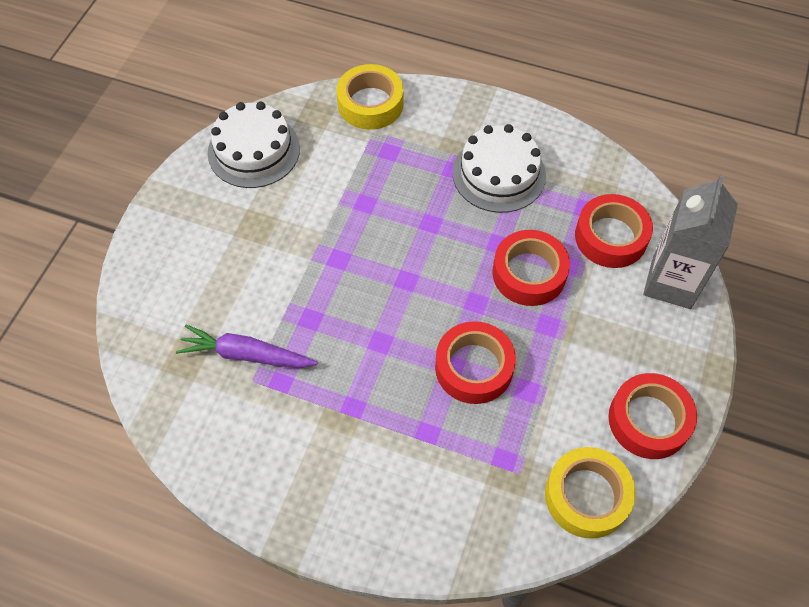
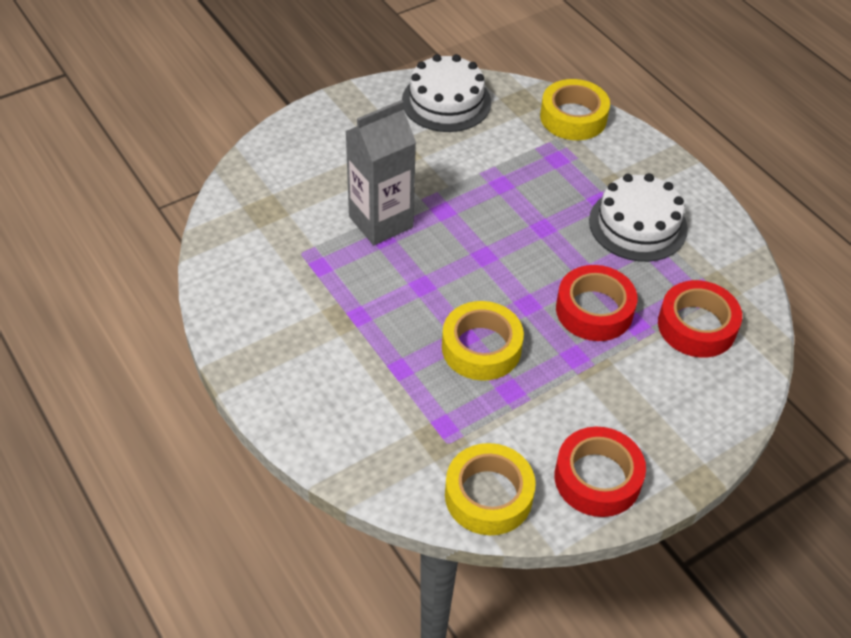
camera: 35 degrees right, 10 degrees down
(246, 354) = (312, 233): purple carrot -> none
(474, 367) = (481, 348): red tape -> yellow tape
(671, 283) = (721, 392): grey carton -> grey carton (381, 222)

